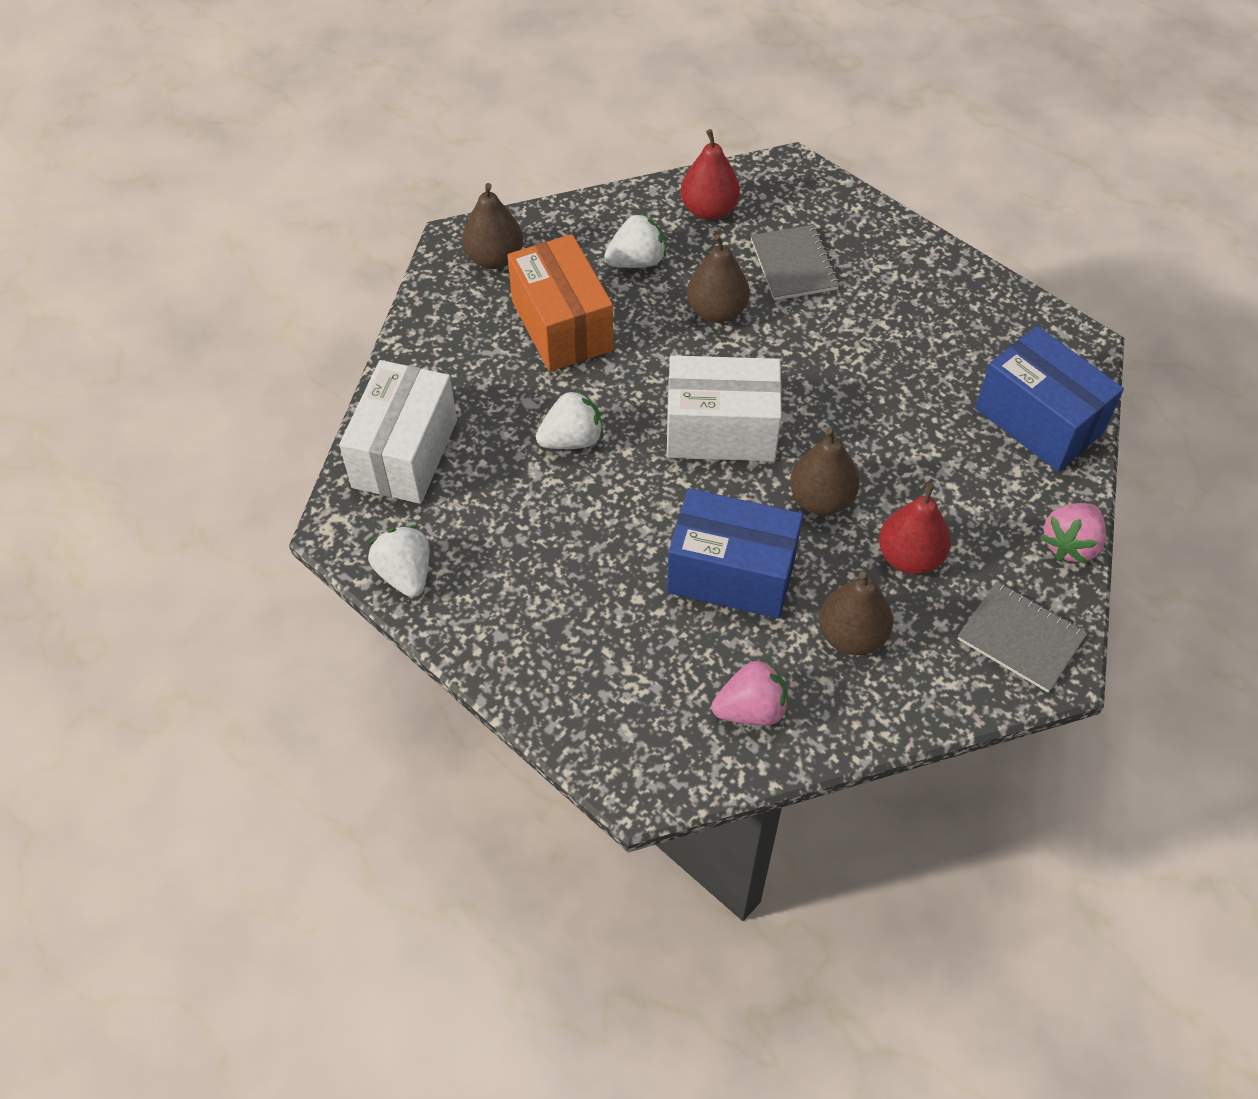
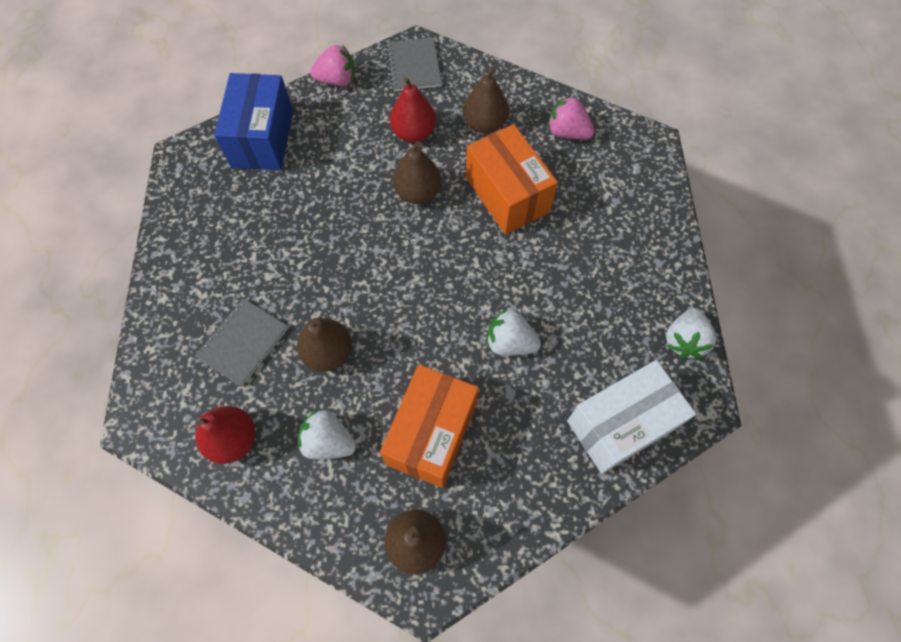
camera: 135 degrees left, 10 degrees up
(721, 431) = (421, 273): white box -> none
(731, 574) = (507, 195): blue box -> orange box

